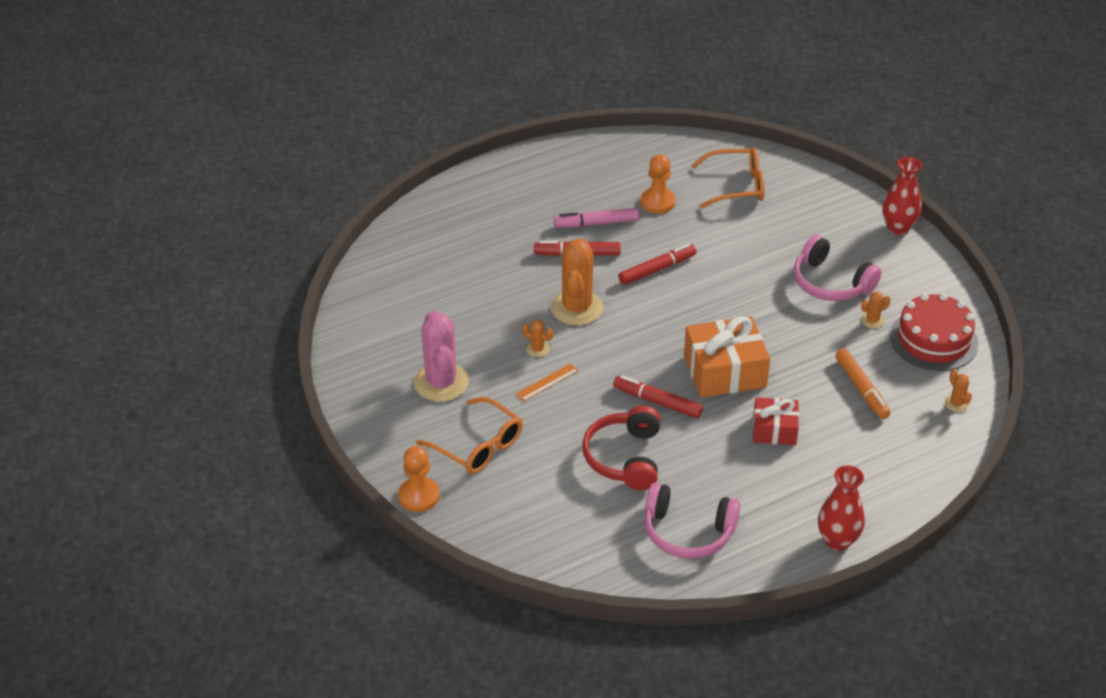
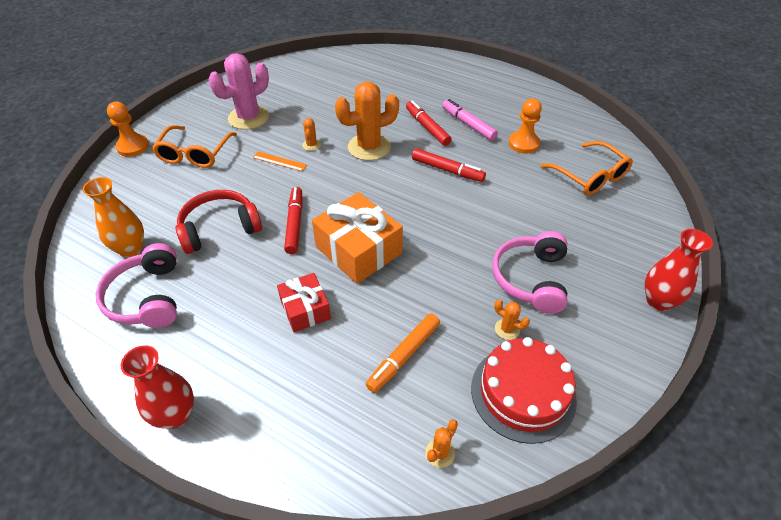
camera: 60 degrees right, 5 degrees up
(608, 531) = (131, 249): none -> orange vase

